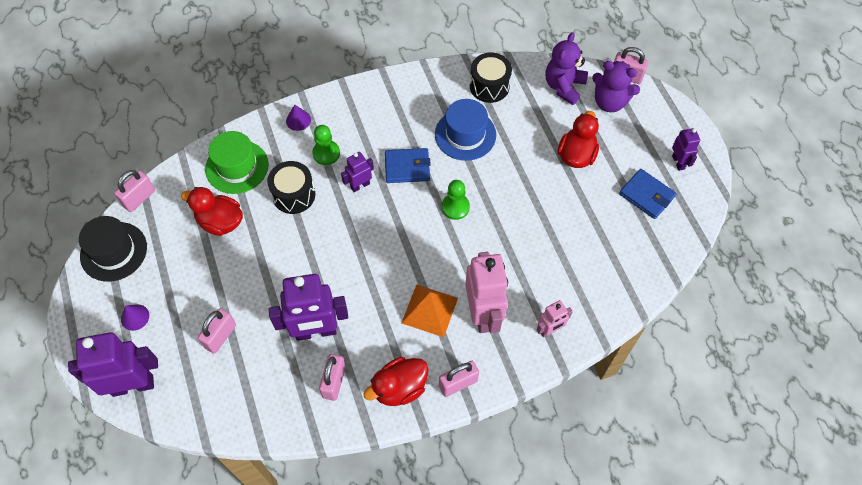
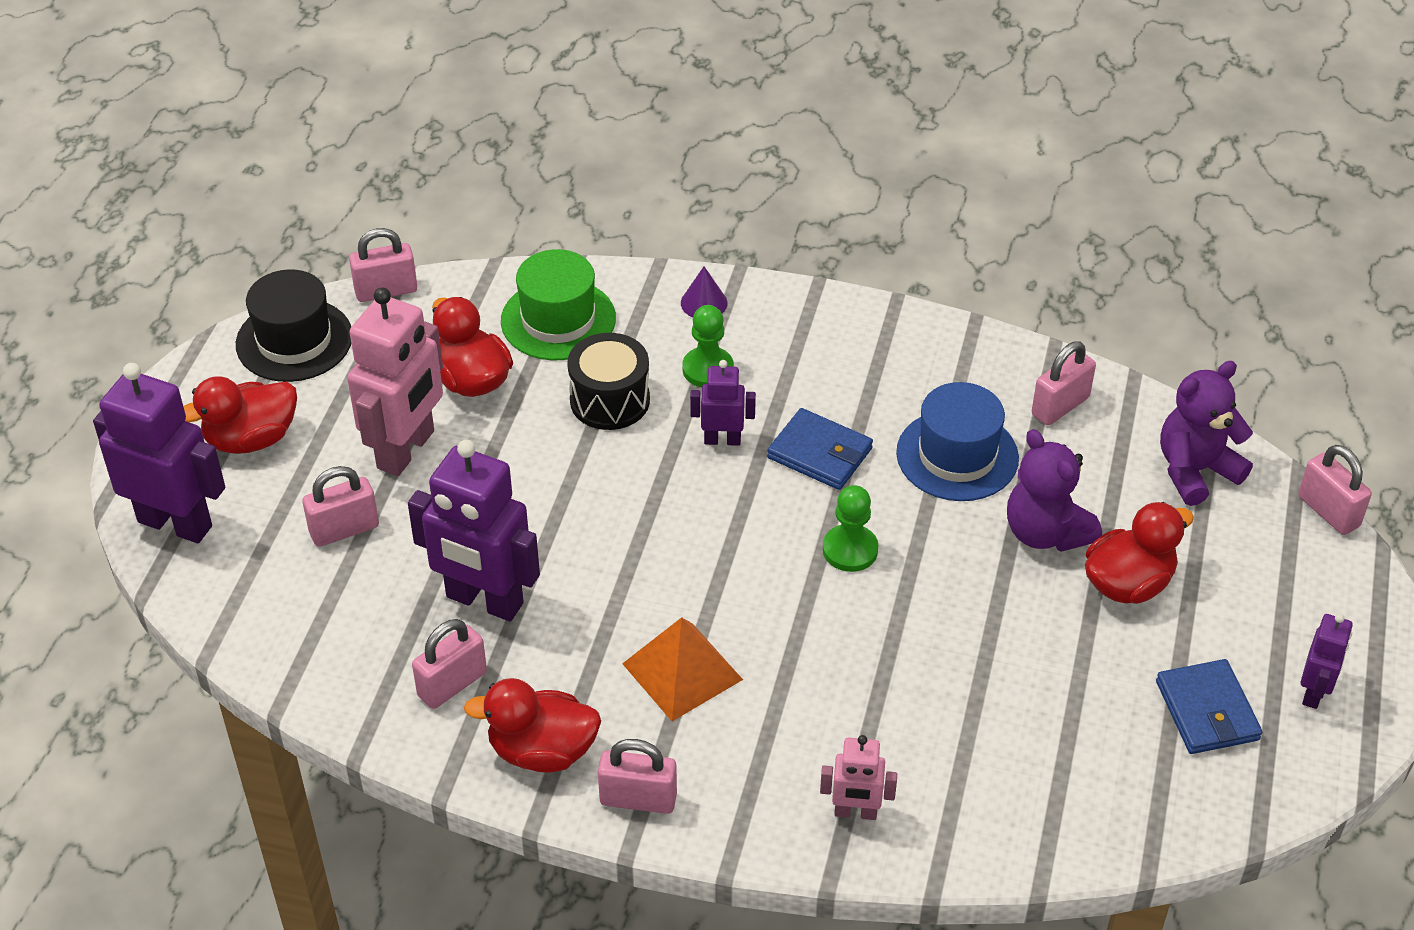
camera: 35 degrees right, 15 degrees down
(135, 317) = (251, 439): purple cone -> red duck
(483, 314) = (764, 726): pink robot -> pink robot (406, 450)
(489, 86) = (1060, 406): black drum -> pink padlock
(609, 102) = (1261, 535): purple teddy bear -> purple teddy bear (1045, 533)

